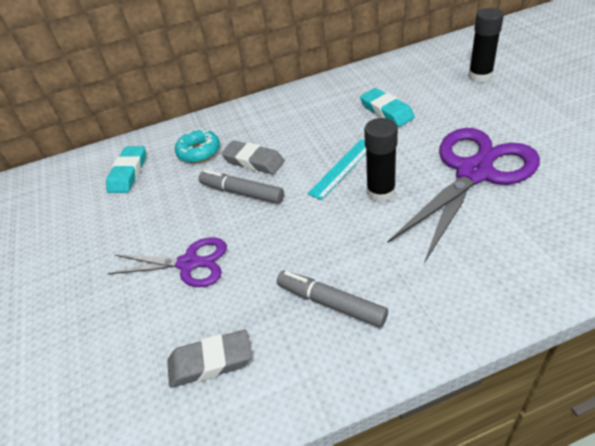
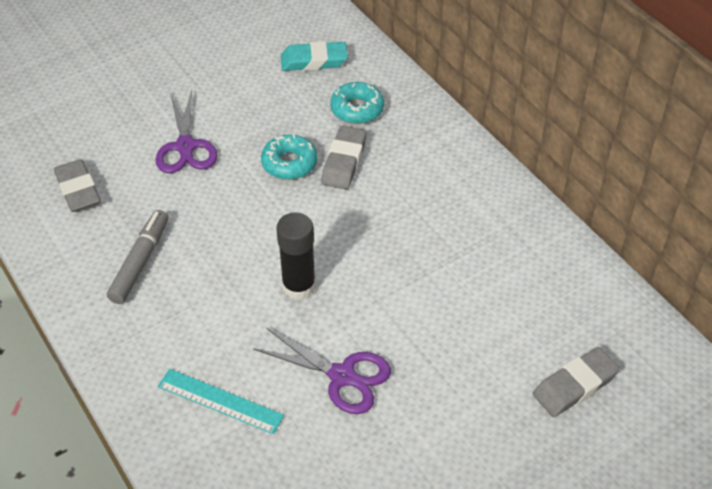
camera: 70 degrees right, 5 degrees up
(242, 192) = (289, 163): grey marker -> turquoise donut
(342, 168) = (339, 245): turquoise ruler -> turquoise ruler (220, 401)
(386, 111) = (464, 278): turquoise eraser -> none
(474, 172) = (342, 376): purple scissors -> purple scissors, size x0.58
(480, 76) = (574, 386): black glue stick -> grey eraser

